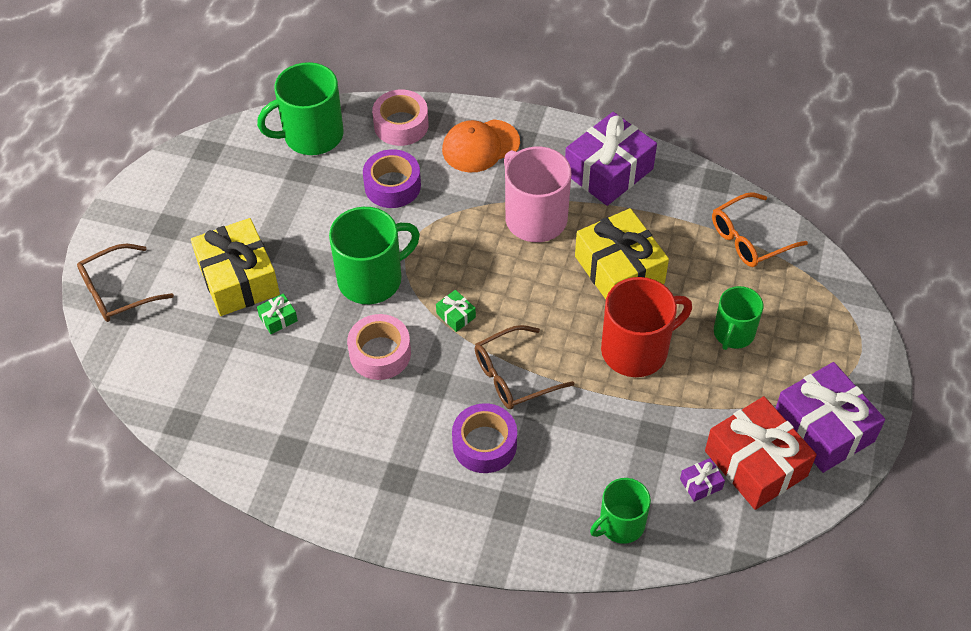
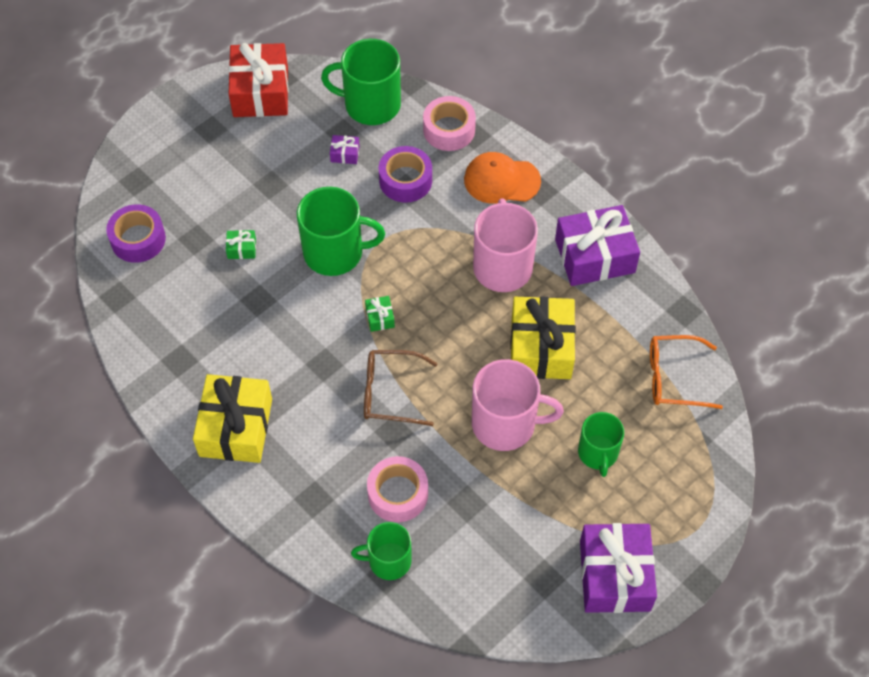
camera: 30 degrees right, 5 degrees up
(117, 291) = (139, 165): brown glasses -> none
(238, 279) = (233, 200): yellow gift -> yellow gift (235, 427)
(380, 353) = (299, 318): pink tape -> pink tape (398, 494)
(484, 444) = (328, 436): purple tape -> purple tape (138, 239)
(636, 350) = (505, 424): red mug -> pink mug
(701, 484) = (476, 564): purple gift -> purple gift (345, 154)
(733, 333) = (598, 453): green mug -> green mug turned 60 degrees counterclockwise
(756, 463) = (534, 573): red gift -> red gift (260, 92)

